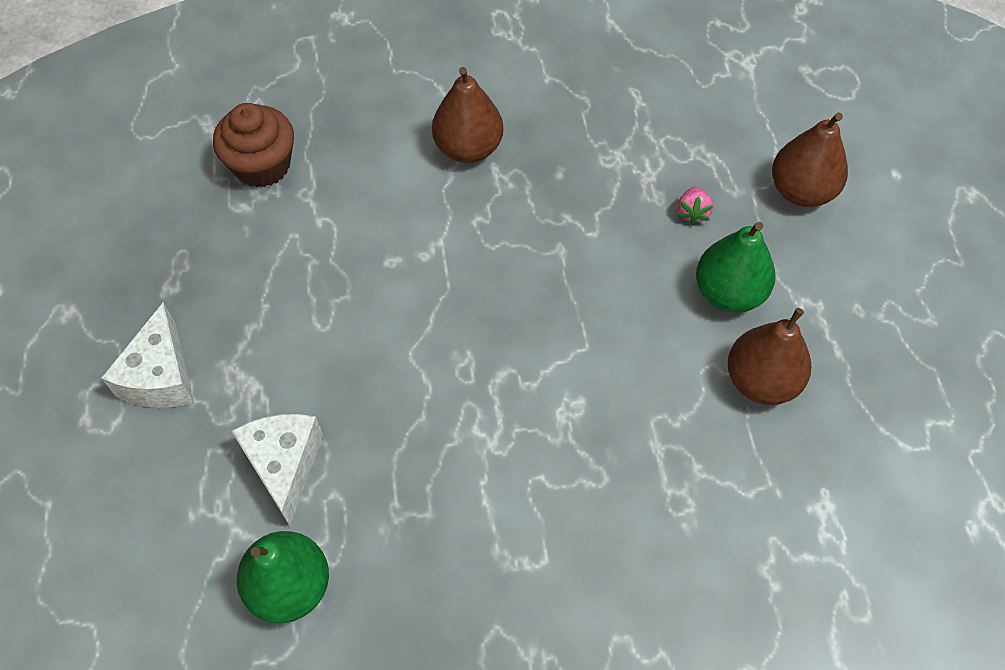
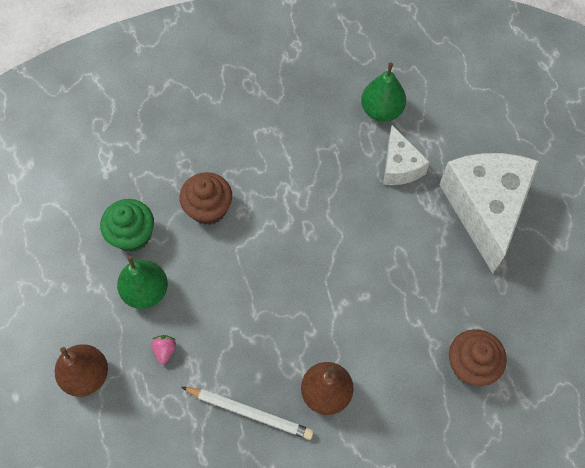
camera: 175 degrees right, 5 degrees up
(161, 376) = (485, 209): white cheese -> white cheese, size x1.90
(573, 133) = (250, 413): none -> white pencil
(633, 416) = (208, 208): none -> brown cupcake
(761, 381) = (132, 235): brown pear -> green cupcake

